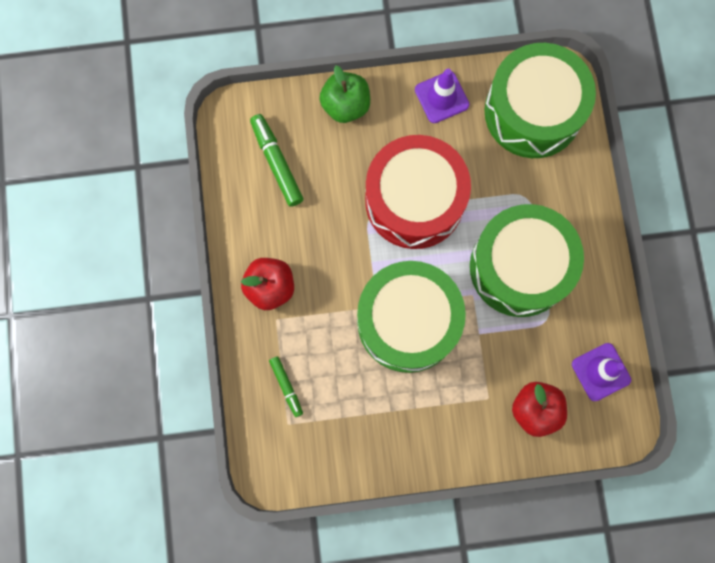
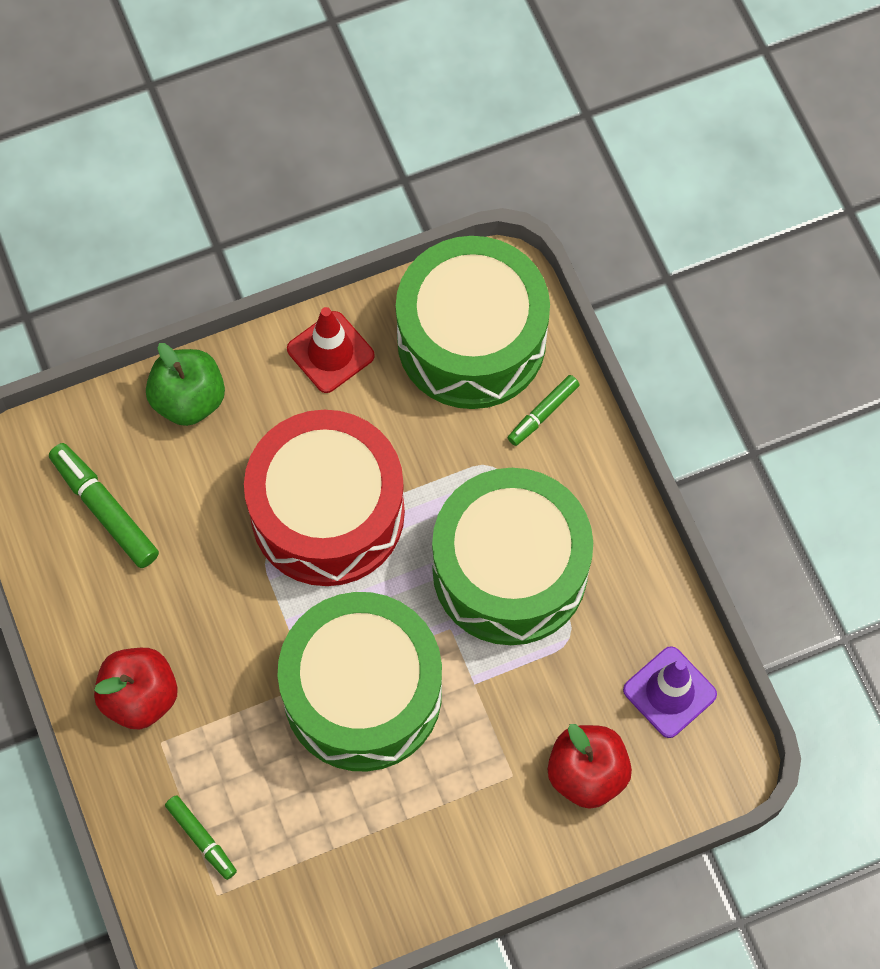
camera: 15 degrees left, 10 degrees down
(441, 97) = (330, 352): purple traffic cone -> red traffic cone
(566, 171) = (543, 413): none -> green marker

